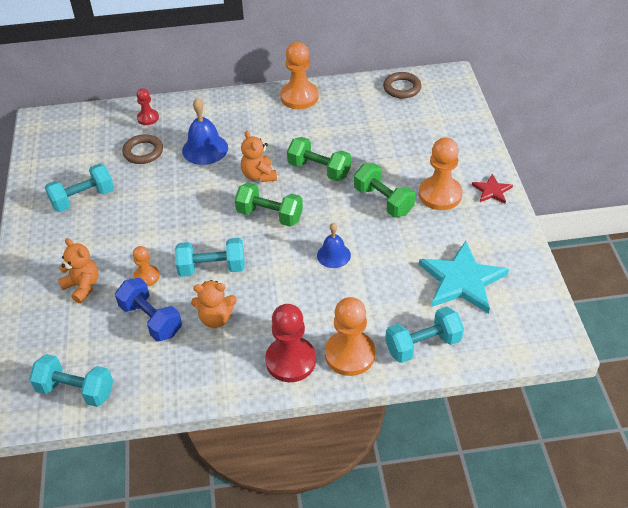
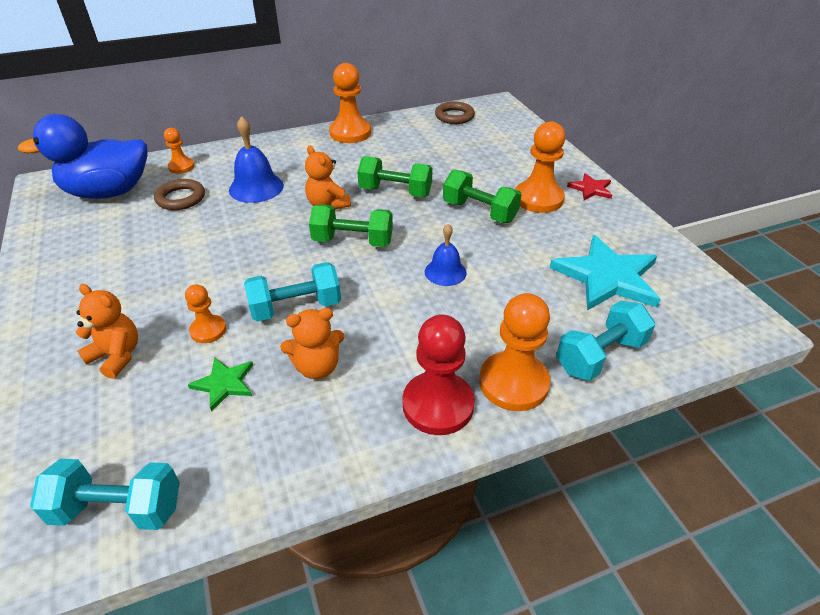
camera: 15 degrees left, 5 degrees down
(83, 198) = (108, 253): turquoise dumbbell -> none
(88, 138) = (108, 192): none -> blue duck
(148, 118) = (181, 167): red pawn -> orange pawn
(151, 320) = (224, 384): blue dumbbell -> green star

